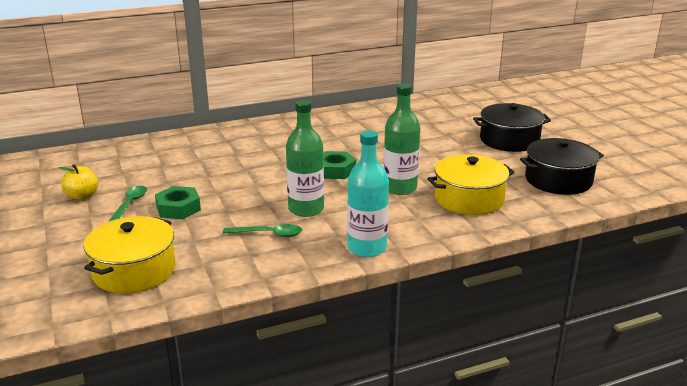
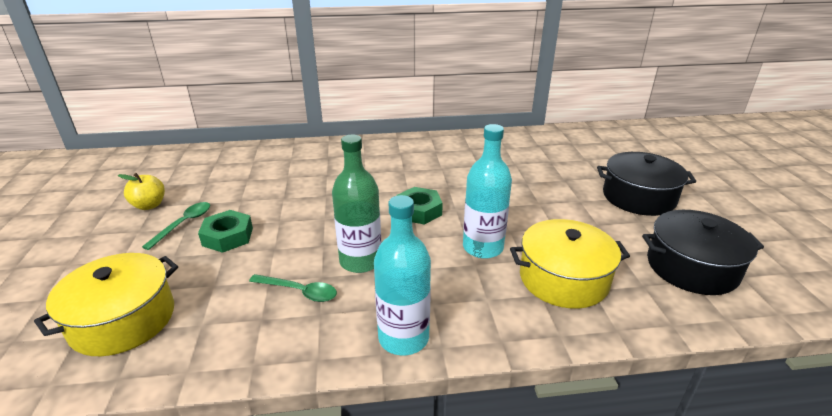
camera: 15 degrees right, 5 degrees up
(400, 188) = (483, 247): green bottle -> turquoise bottle

